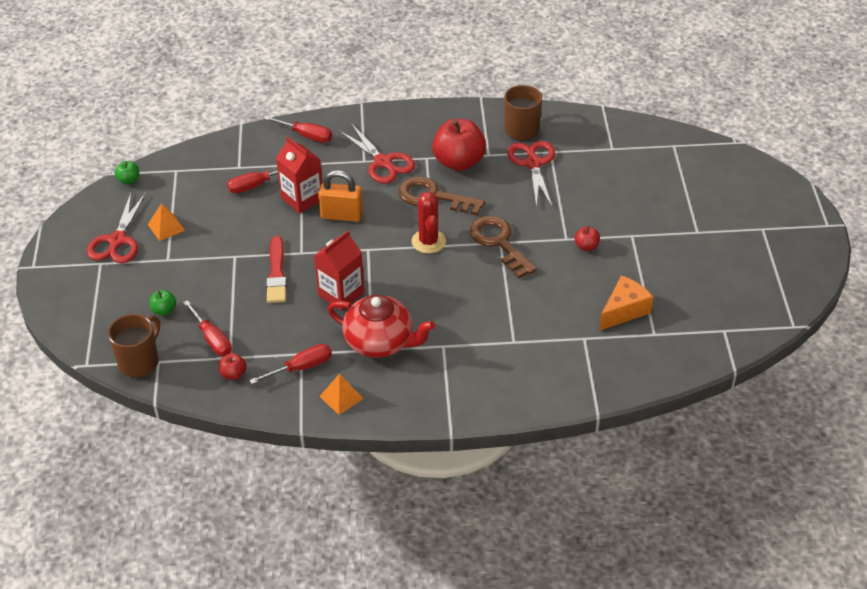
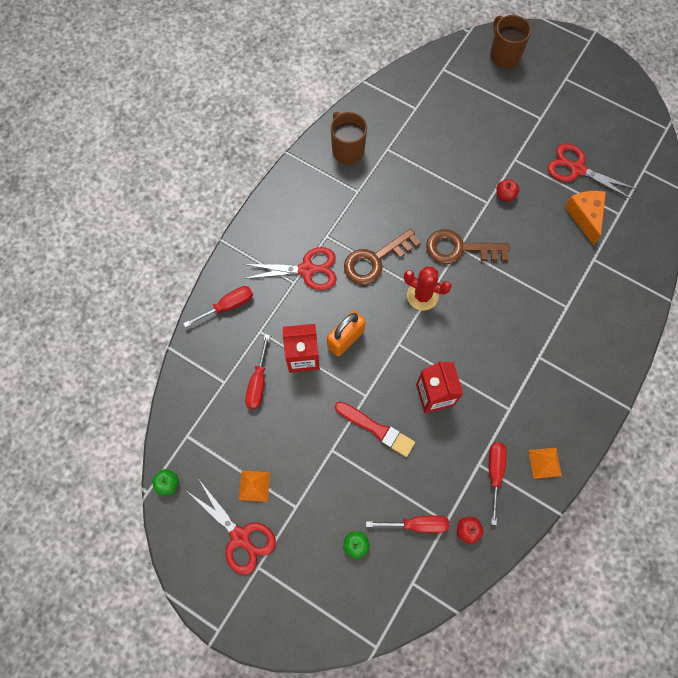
camera: 55 degrees left, 25 degrees up
(140, 362) = (403, 599): brown mug -> brown mug (504, 55)
(380, 342) = (506, 398): red teapot -> none
(459, 162) = (350, 217): red apple -> none
(533, 163) = (391, 168): red scissors -> red scissors (576, 169)

